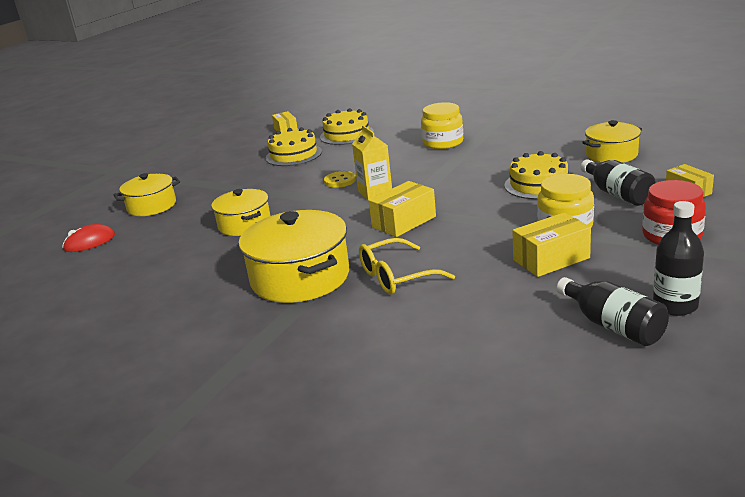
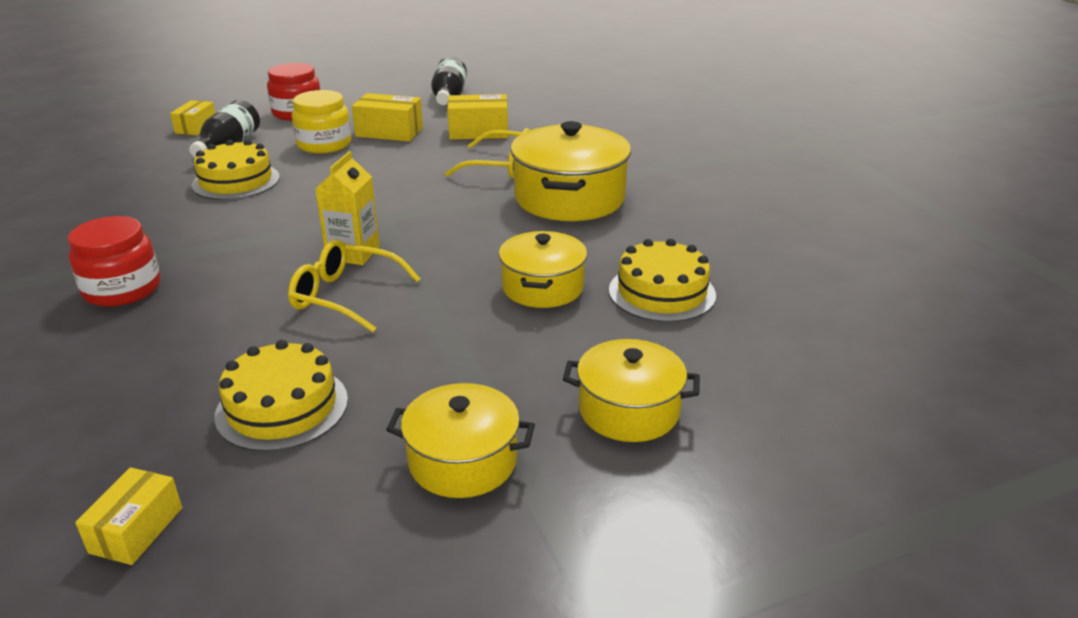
camera: 145 degrees left, 5 degrees up
(89, 242) = (769, 374): red mouse -> none
(340, 181) = (345, 296): yellow button -> yellow glasses
(346, 134) = (126, 410): yellow cake -> yellow cake (662, 292)
(404, 222) = (404, 205): yellow box -> yellow box (478, 132)
(443, 142) = (122, 289): yellow jar -> red jar
(611, 155) = (111, 176): yellow pot -> yellow pot (462, 461)
(675, 305) = (401, 92): black bottle -> none

